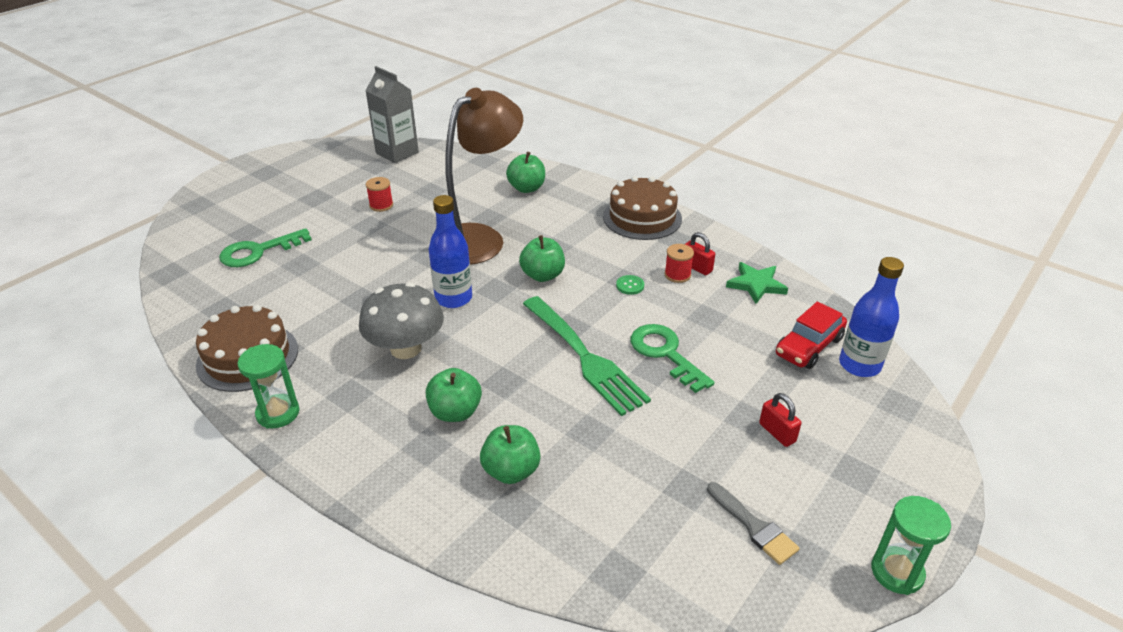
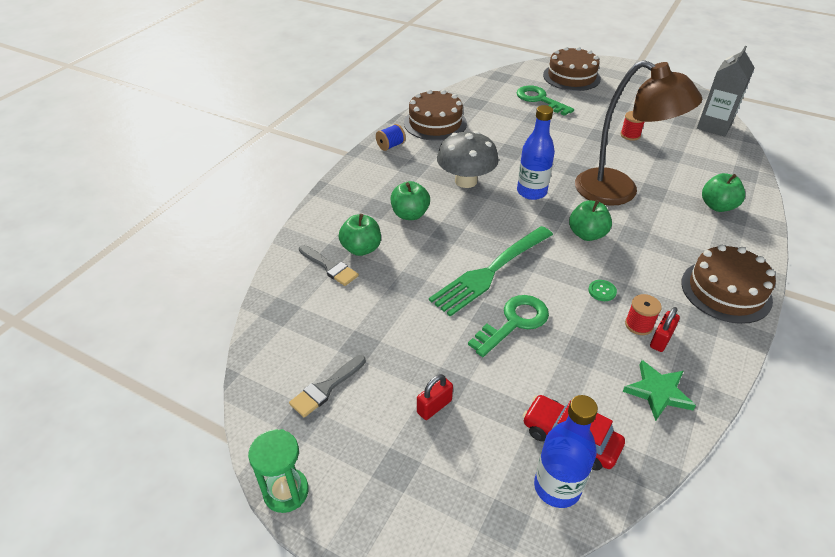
camera: 80 degrees right, 5 degrees up
(223, 215) = (571, 77): none -> brown cake
(278, 413) = (390, 146): green hourglass -> blue spool
(540, 509) = (330, 267): none -> grey brush

